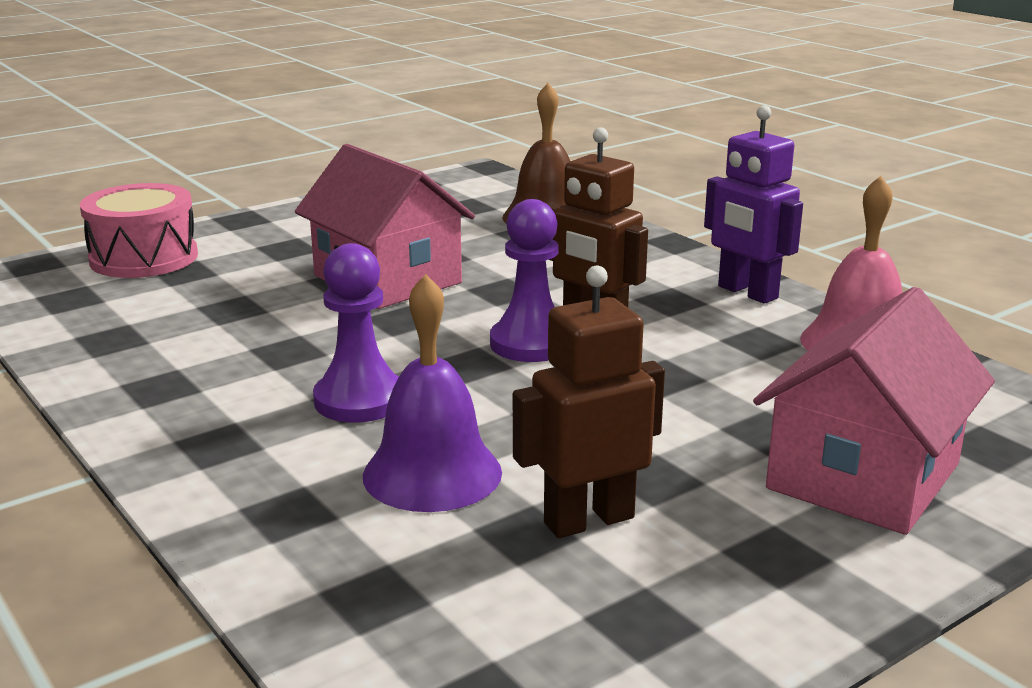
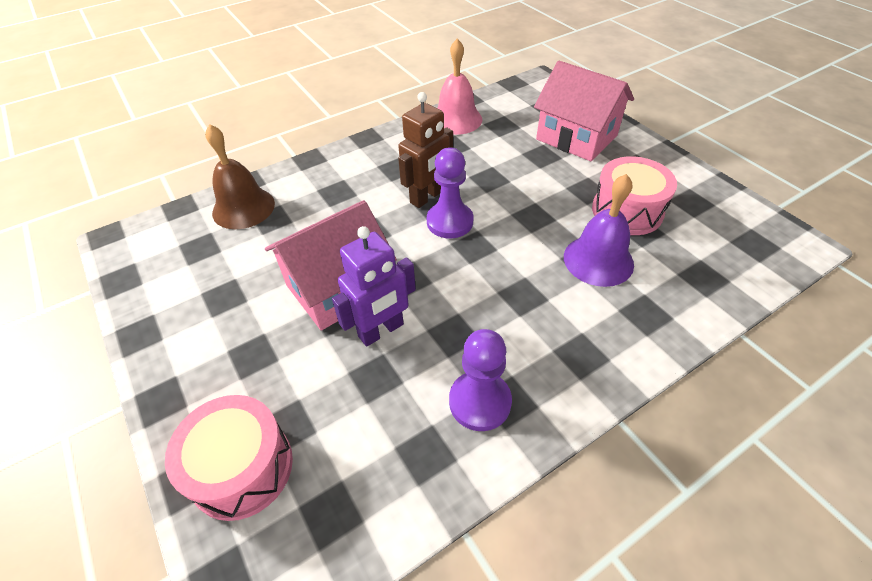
camera: 85 degrees left, 25 degrees up
(359, 400) = (522, 292): purple pawn -> purple pawn (480, 402)
(588, 520) = (627, 211): brown robot -> pink drum
(747, 292) = (391, 142): purple robot -> purple robot (381, 331)

